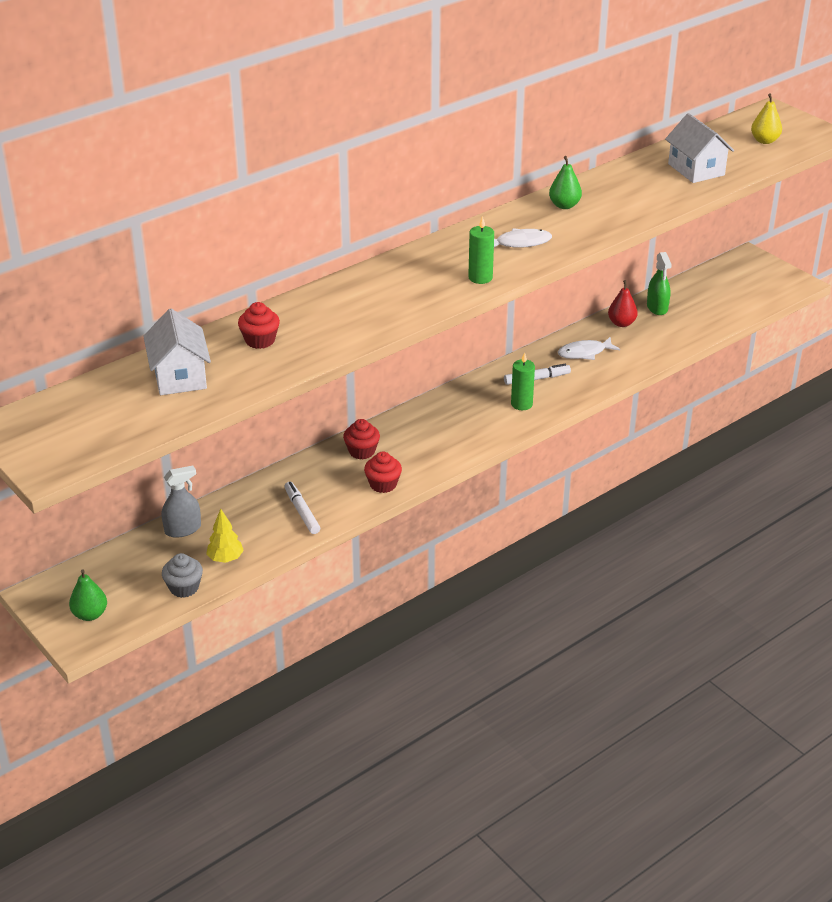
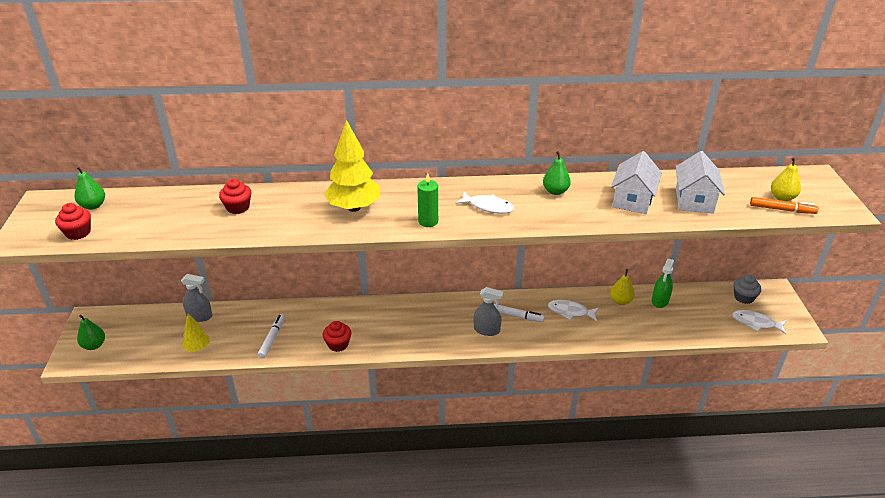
camera: 35 degrees right, 0 degrees up
(81, 404) = (93, 206): none -> green pear
(179, 376) = (164, 212): white house -> white house (632, 200)
(184, 588) = (156, 355): grey cupcake -> grey cupcake (743, 297)
(362, 451) = (351, 315): red cupcake -> red cupcake (78, 233)
(387, 293) = (354, 207): none -> yellow tree
(521, 404) = (486, 330): green candle -> grey spray bottle
(621, 323) = (620, 301): red pear -> yellow pear
(759, 293) = (756, 323): none -> white fish
(775, 151) = (782, 209): none -> orange marker

